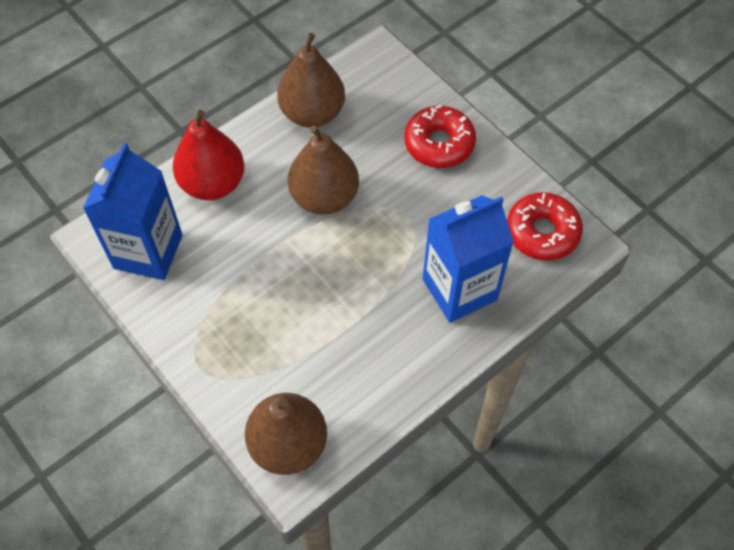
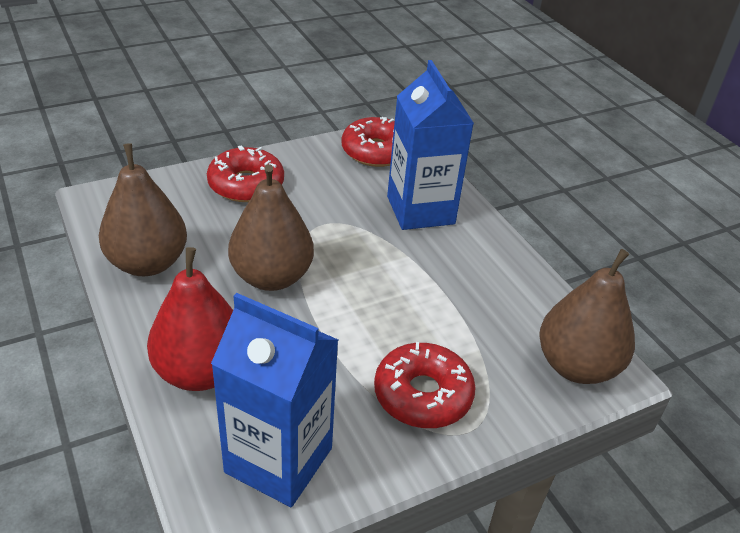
camera: 80 degrees left, 20 degrees down
(226, 330) = (422, 395): none -> red donut

